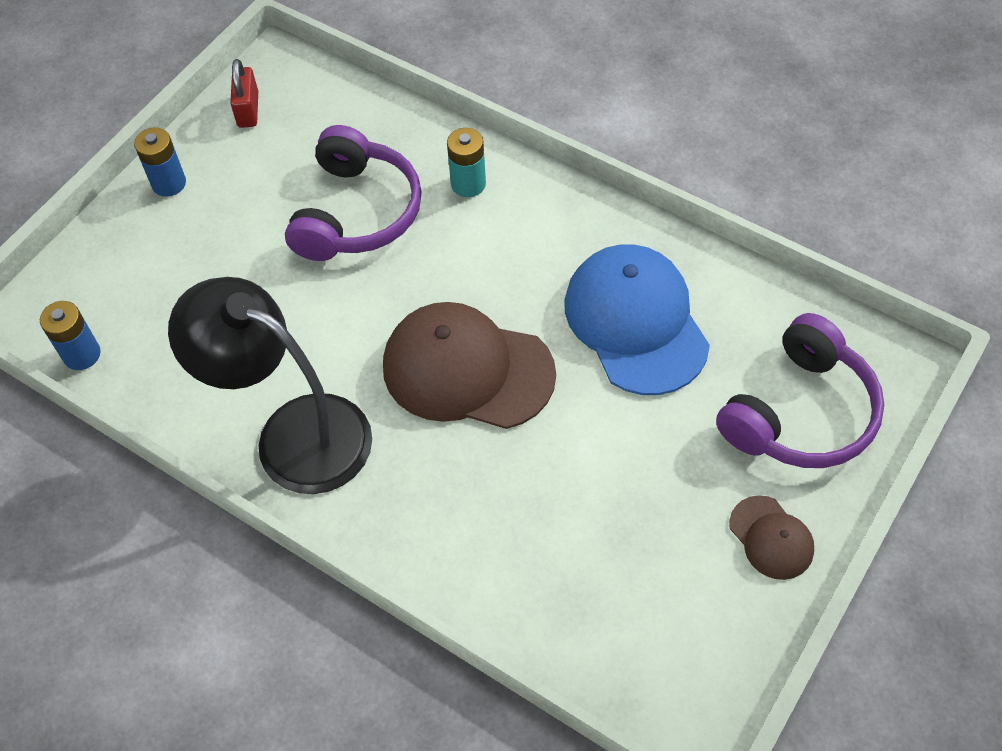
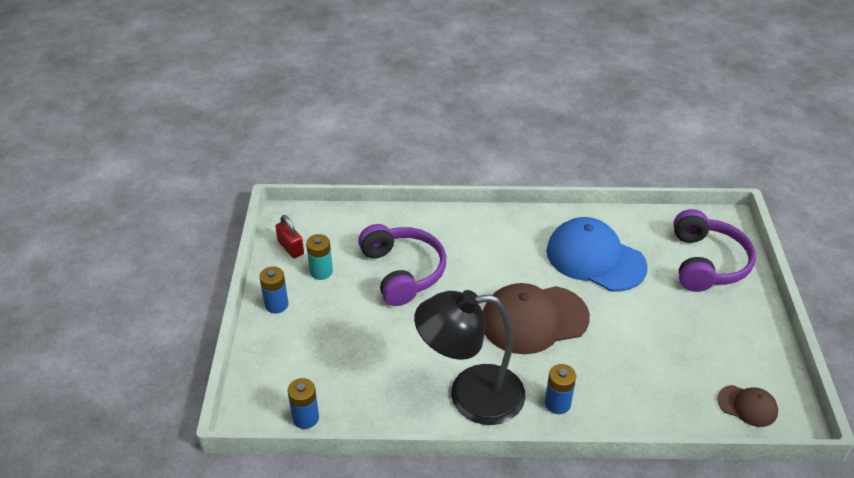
camera: 35 degrees left, 15 degrees down
(392, 506) = (557, 403): none -> blue battery
(468, 184) = (451, 232): turquoise battery -> turquoise battery (321, 272)
(771, 538) = (746, 322): brown cap -> brown cap (747, 406)

